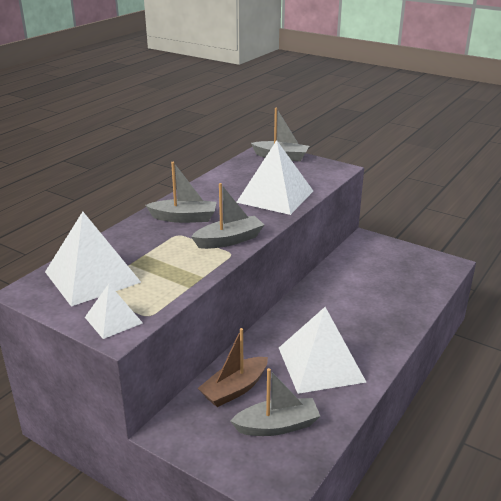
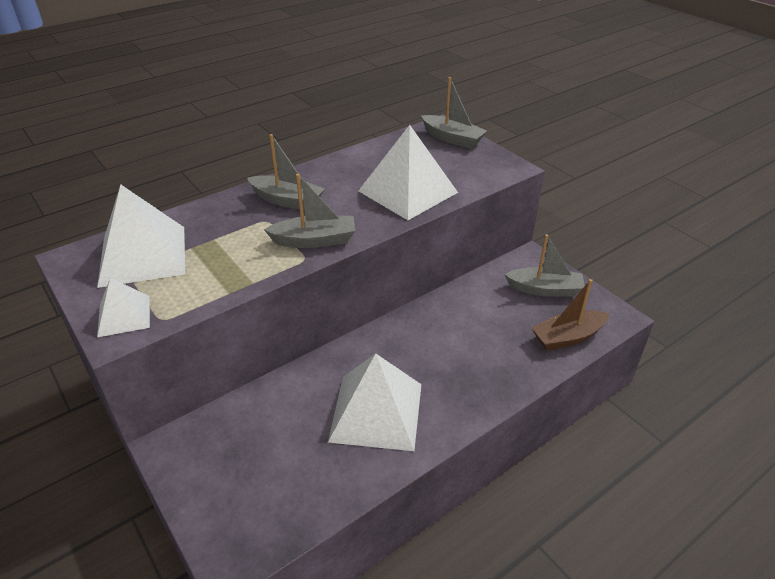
camera: 20 degrees right, 10 degrees up
(235, 389) = (265, 416): brown boat -> brown boat (567, 337)
(277, 426) = (281, 477): grey boat -> grey boat (544, 289)

